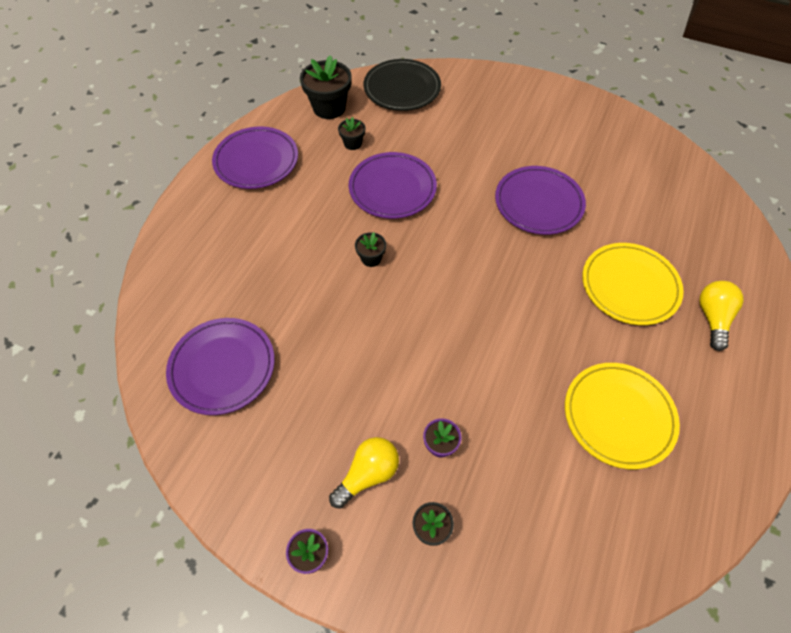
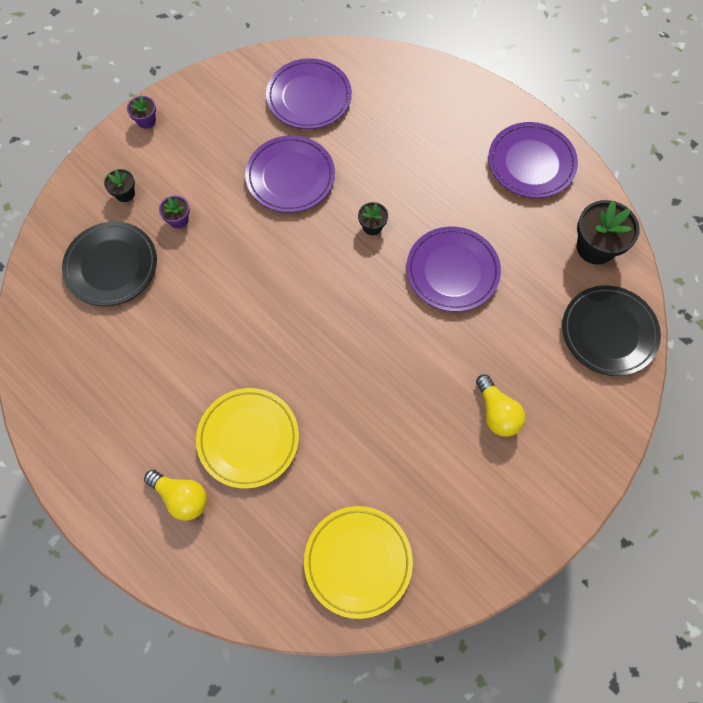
camera: 110 degrees right, 10 degrees up
(353, 143) = (530, 254): black flower pot -> none
(368, 474) = (181, 167): yellow light bulb -> yellow light bulb (497, 413)
(533, 496) = (111, 266): none -> black plate
(538, 203) = (382, 403): purple plate -> purple plate (290, 177)
(618, 416) = (136, 358): yellow plate -> yellow plate (358, 561)

